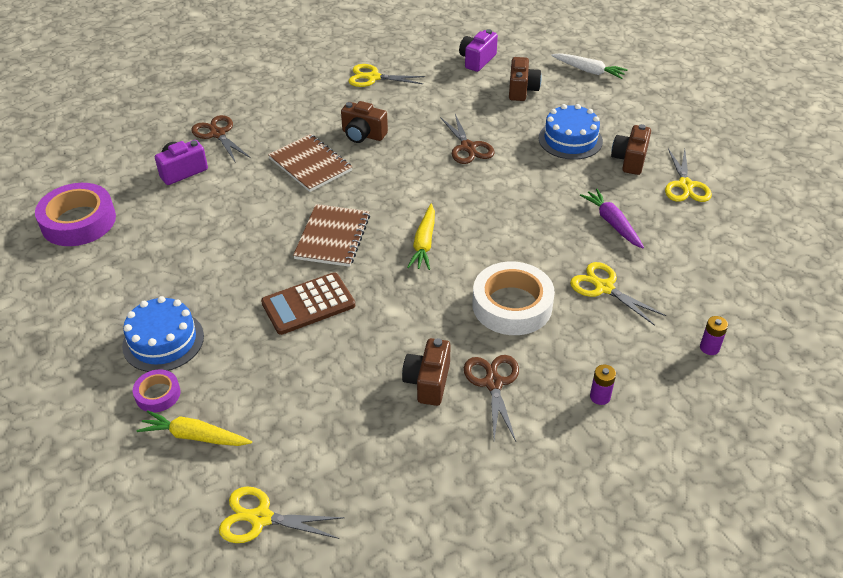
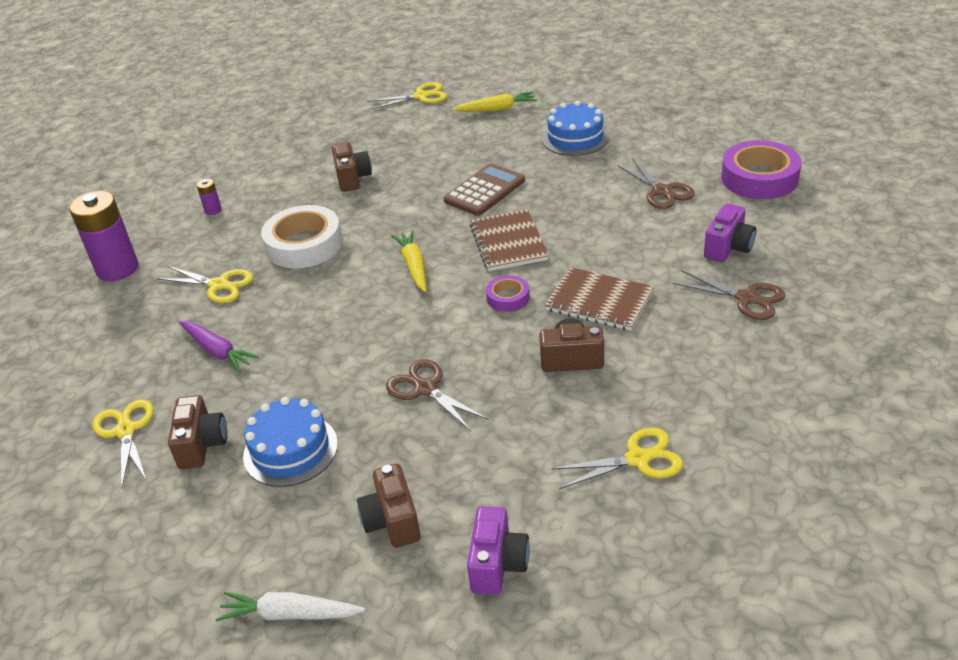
camera: 160 degrees right, 5 degrees down
(158, 394) = (544, 116): purple tape -> purple tape (508, 298)
(493, 383) = (301, 193): brown scissors -> brown scissors (662, 191)
(709, 348) = (117, 269): purple battery -> purple battery, size x2.31

